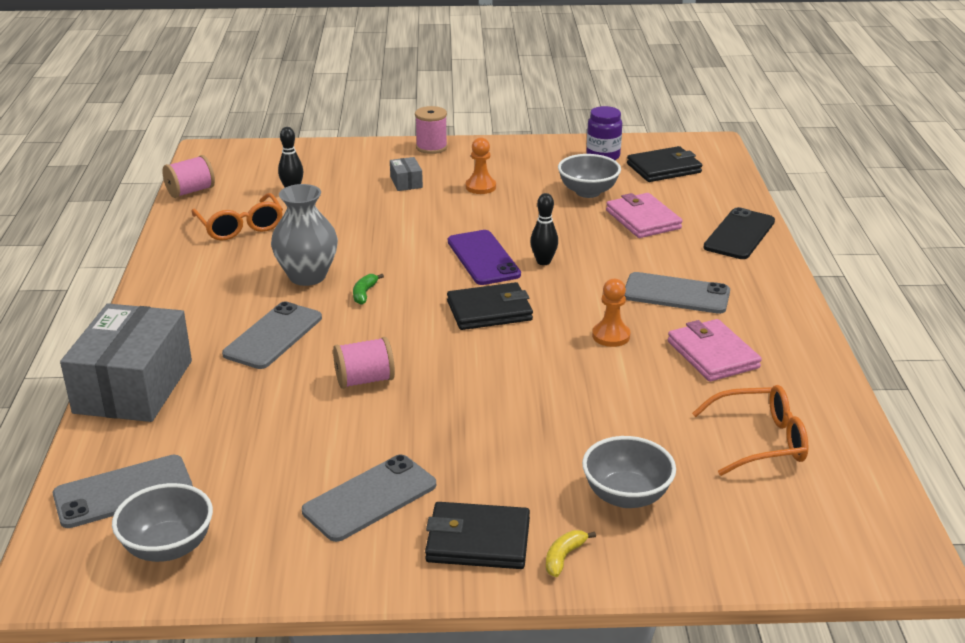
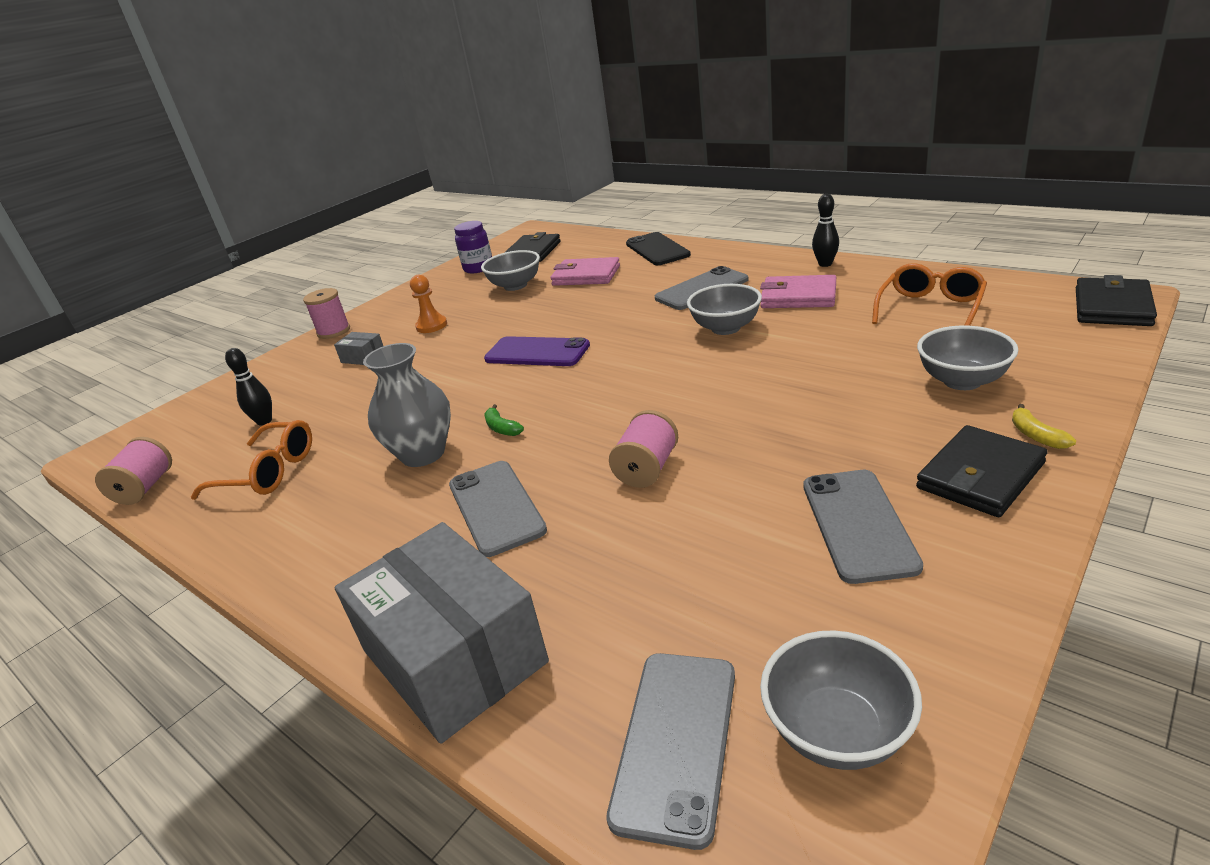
camera: 45 degrees left, 0 degrees up
(489, 311) = (619, 371): black wallet -> black wallet (1112, 307)
(543, 262) = (582, 328): black bowling pin -> black bowling pin (825, 264)
(611, 336) = (725, 328): orange pawn -> grey bowl

